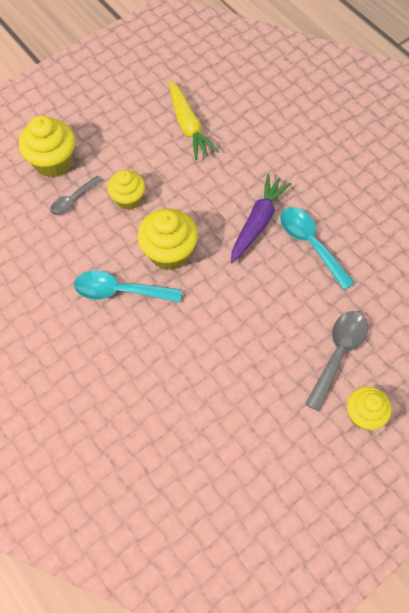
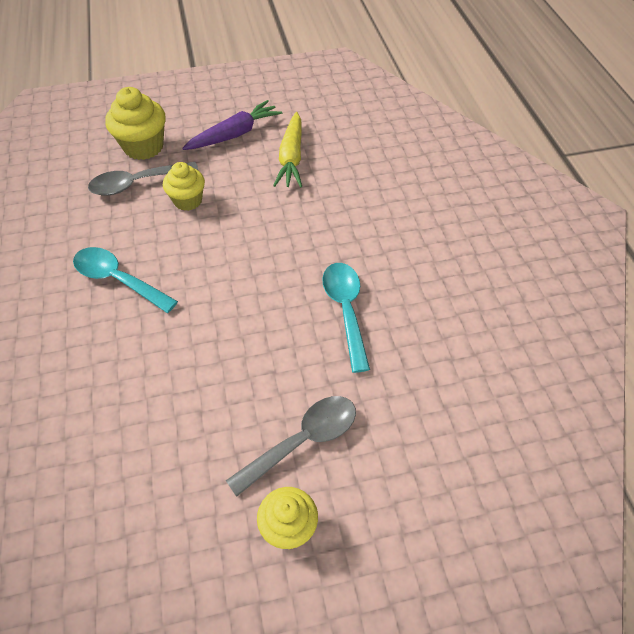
camera: 25 degrees right, 10 degrees down
(73, 200) = (137, 183): grey spoon -> grey spoon, size x1.60
(169, 252) = (192, 262): yellow cupcake -> none
(257, 222) = (302, 268): purple carrot -> purple carrot (235, 134)

